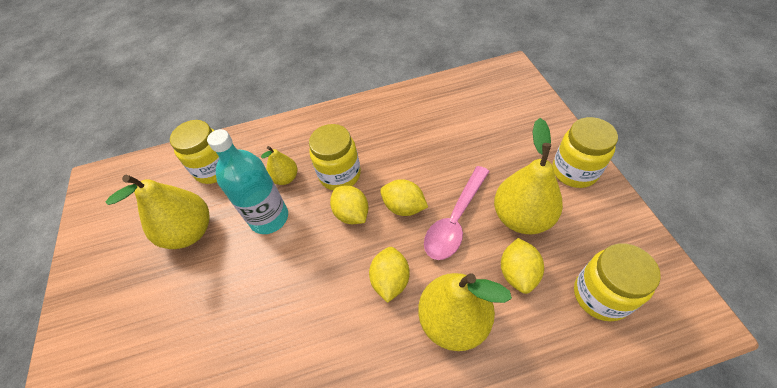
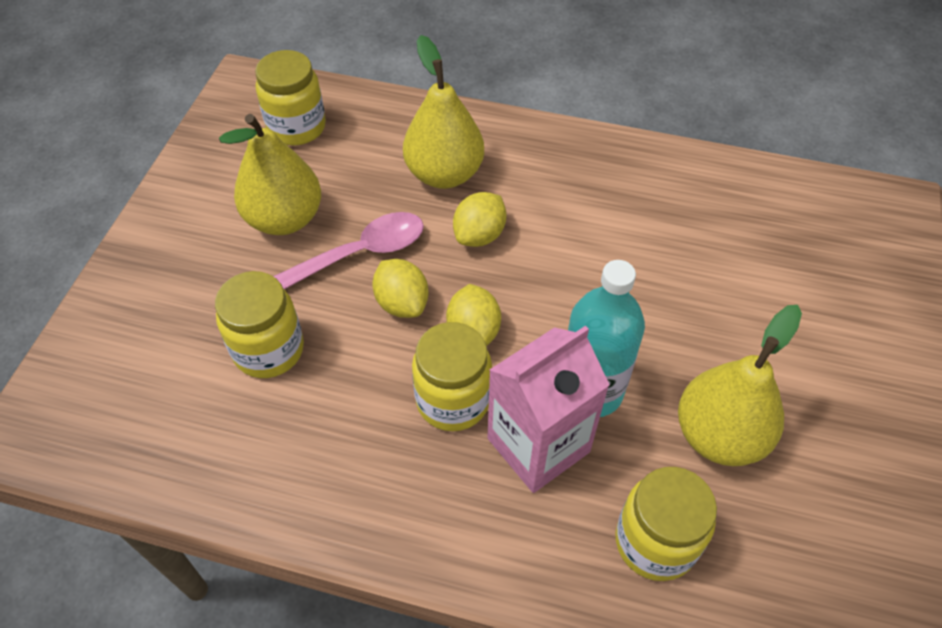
camera: 155 degrees left, 0 degrees up
(285, 178) = (538, 445): yellow pear -> pink carton
(518, 273) = (347, 177): yellow lemon -> none
(574, 171) = (169, 231): yellow jar -> yellow jar (269, 350)

